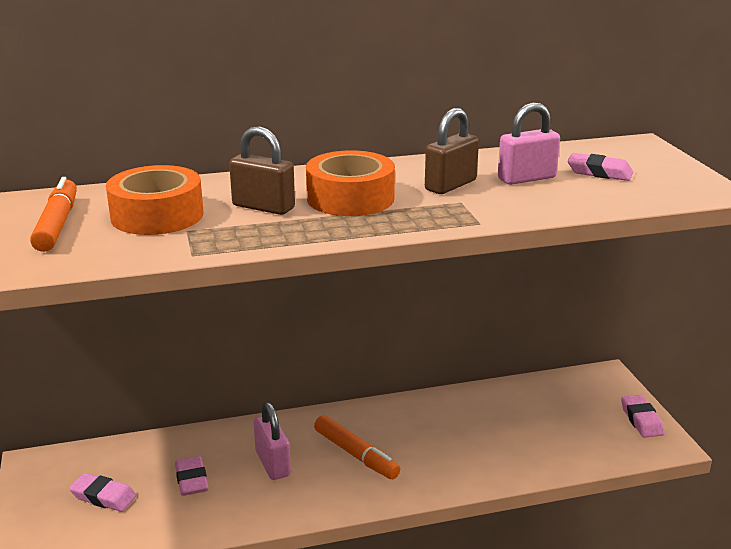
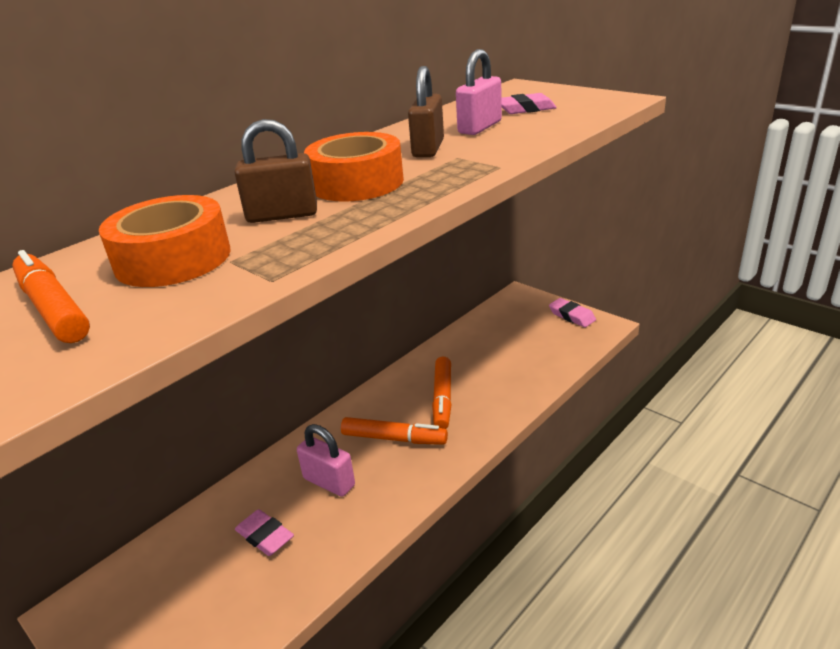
camera: 30 degrees left, 5 degrees up
(103, 496) = (185, 601): pink eraser -> none
(430, 440) = (442, 398): none -> orange marker

